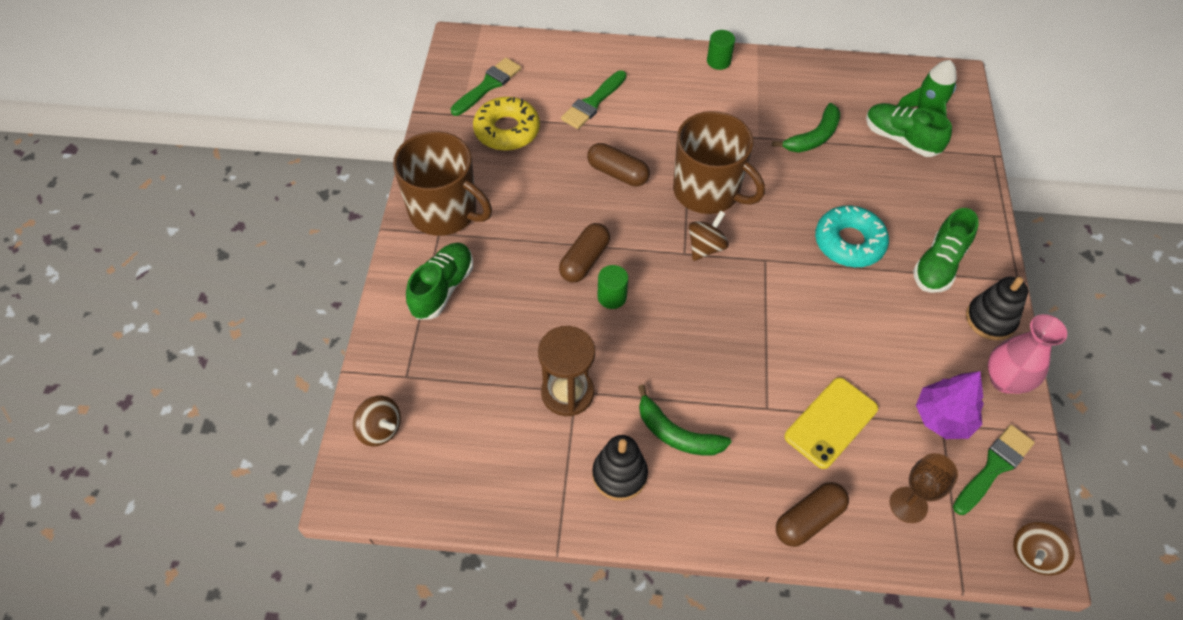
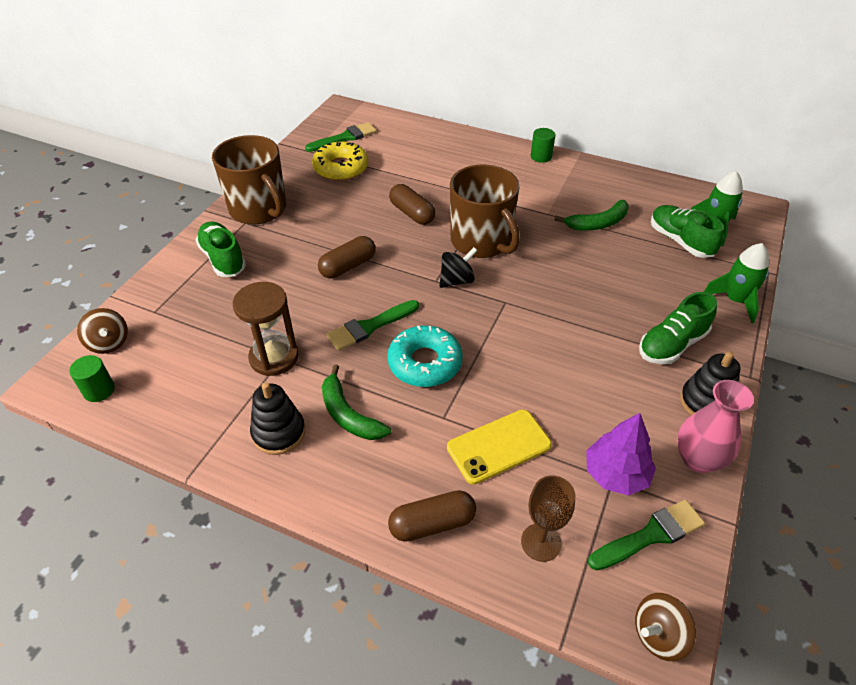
camera: 20 degrees right, 10 degrees down
(442, 288) = (223, 259): green shoe -> green shoe turned 75 degrees counterclockwise
(593, 103) = (420, 164): green brush -> green brush (369, 327)
(612, 297) = (355, 297): green cylinder -> green cylinder (99, 390)
(705, 247) = (457, 280): brown spinning top -> black spinning top
(849, 242) = (591, 307): turquoise donut -> turquoise donut (425, 363)
(976, 197) = (735, 300): none -> green rocket

